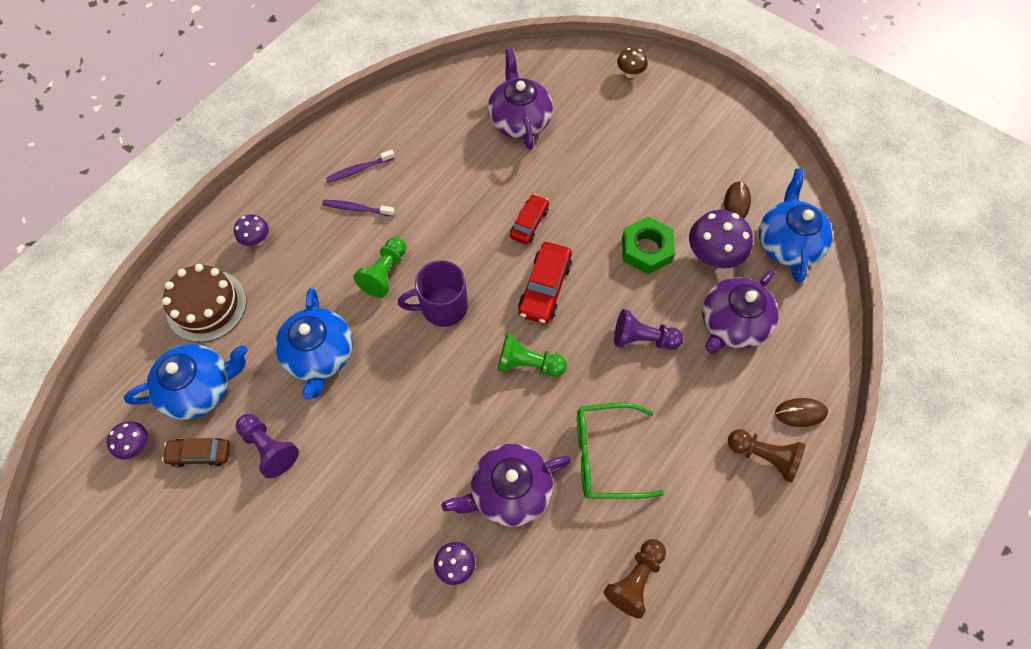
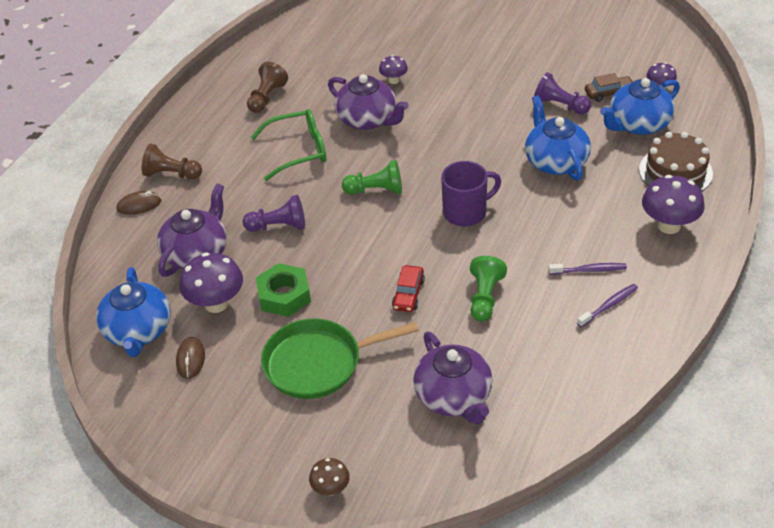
camera: 170 degrees right, 20 degrees down
(257, 239) = (669, 225): purple mushroom -> purple mushroom, size x1.80
(385, 273) = (531, 225): green pawn -> green pawn (485, 297)
(509, 490) = (368, 119): purple teapot -> purple teapot turned 75 degrees clockwise
(545, 288) = (377, 245): red car -> none
(624, 173) = (318, 363): none -> green pan

